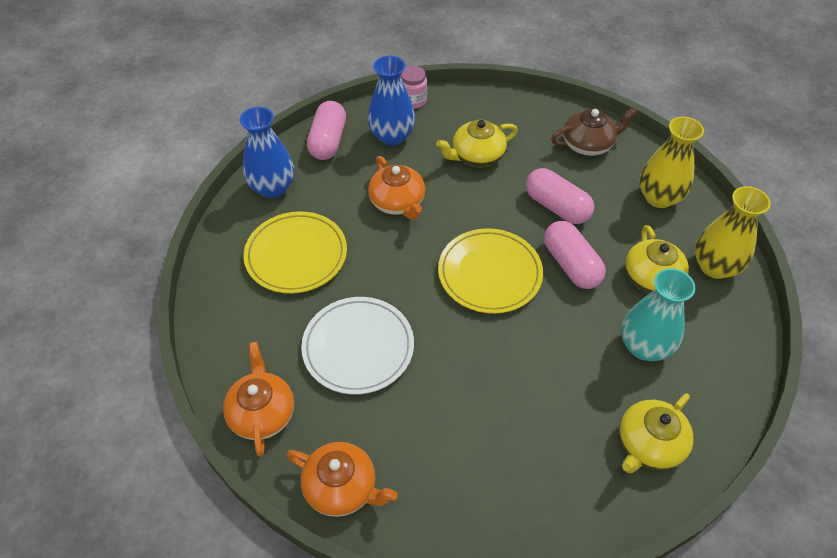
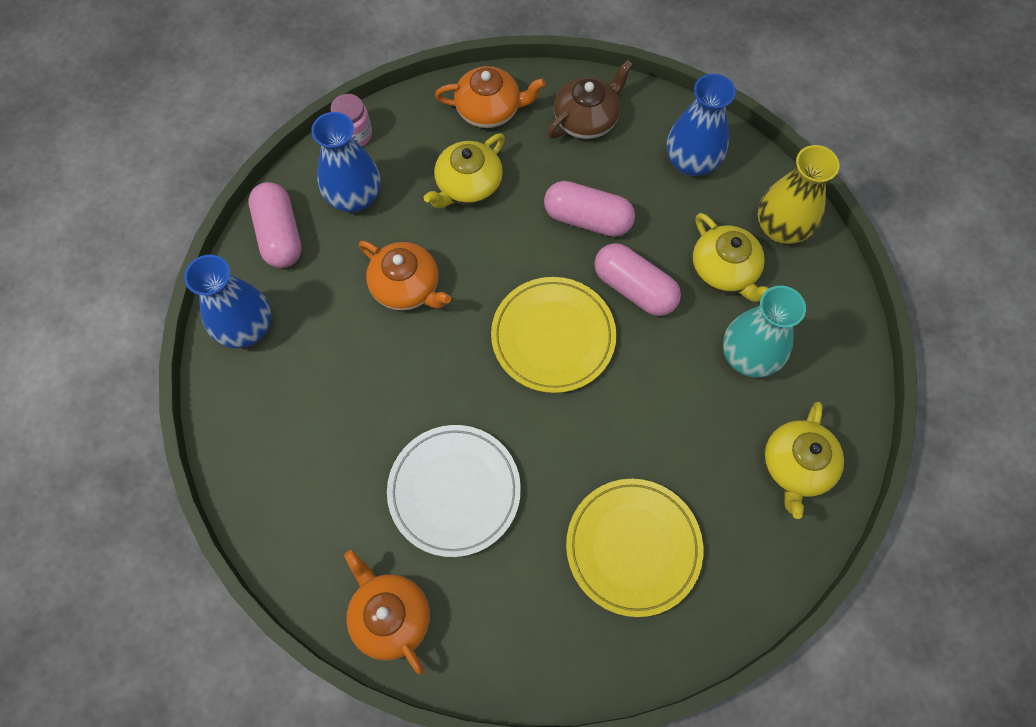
camera: 25 degrees left, 15 degrees up
(296, 255) = (324, 407): yellow plate -> yellow plate (633, 547)
(342, 487) = (518, 658): orange teapot -> orange teapot (489, 110)
(659, 197) = (691, 162): yellow vase -> blue vase

